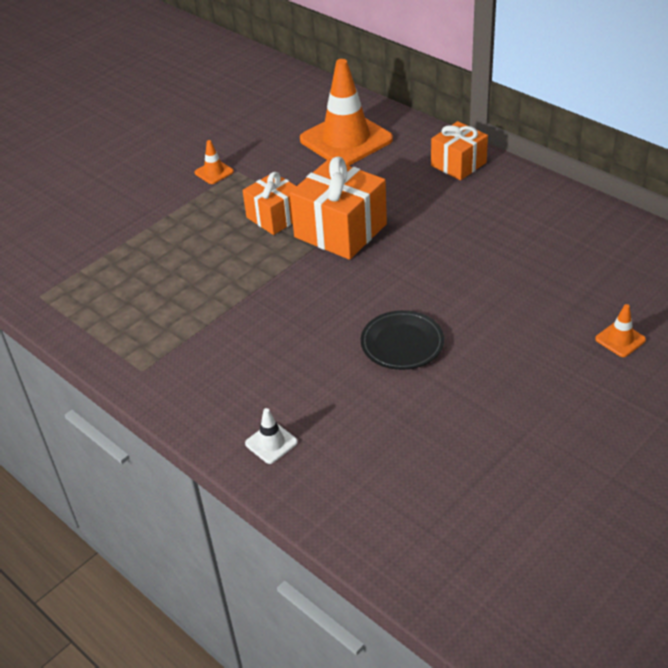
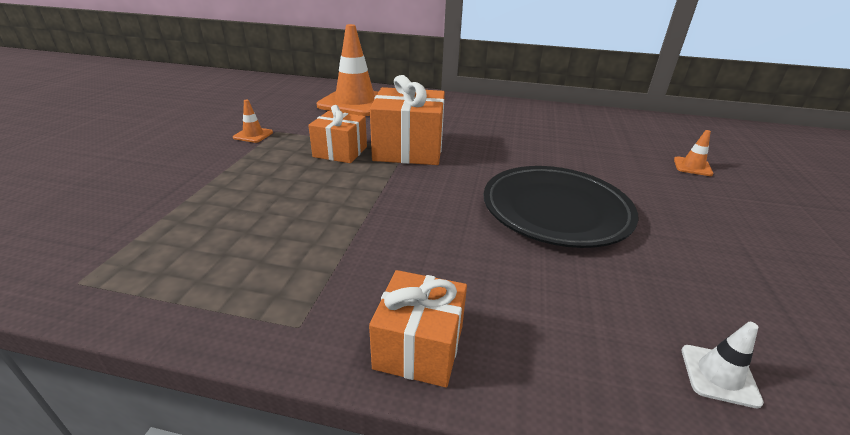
camera: 35 degrees left, 10 degrees down
(271, 443) = (551, 353): white traffic cone -> white traffic cone (719, 375)
(402, 343) = (555, 210): black plate -> black plate, size x1.71
(458, 164) = (453, 102): orange gift -> orange gift (419, 347)

